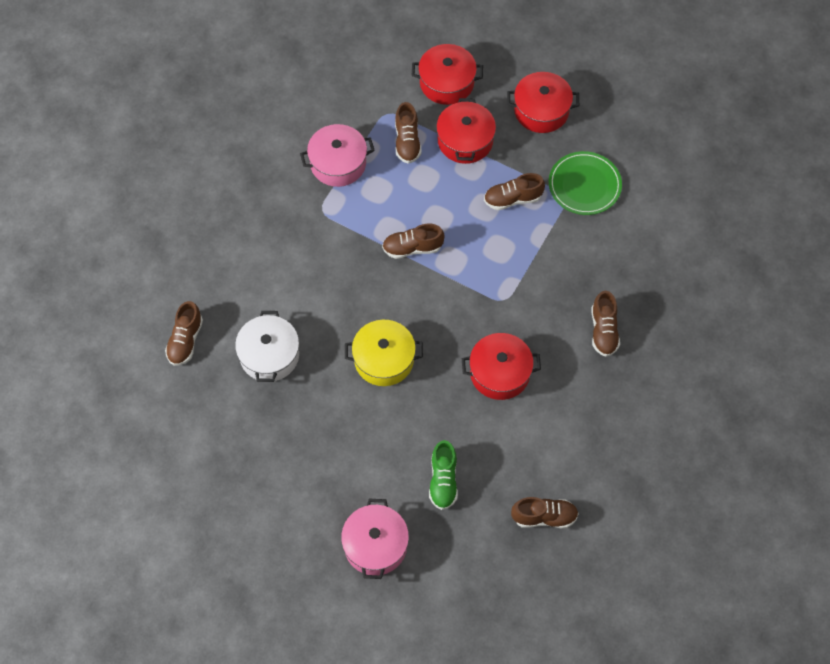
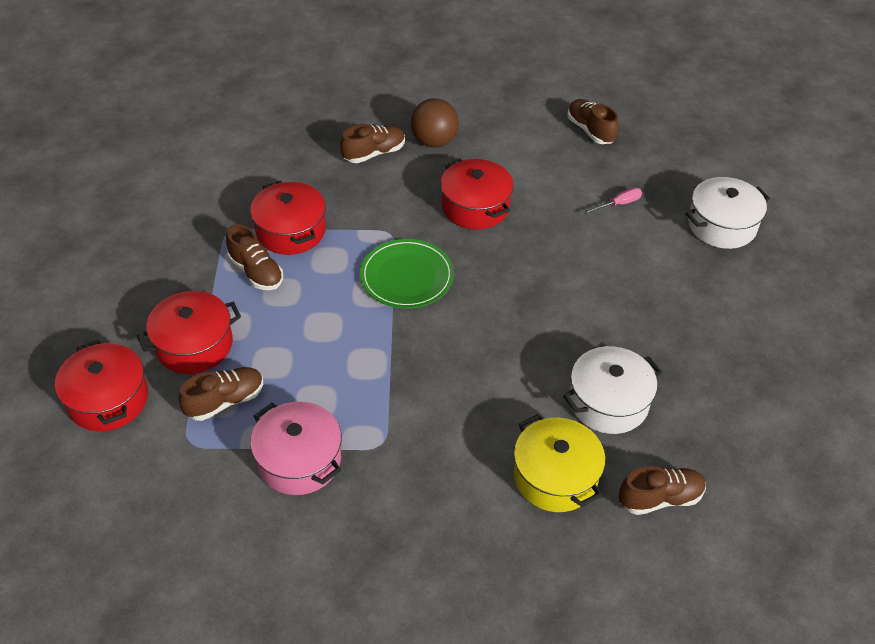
camera: 120 degrees left, 15 degrees down
(375, 545) = (722, 225): pink pot -> white pot
(384, 359) = (531, 299): yellow pot -> yellow pot (555, 476)
(412, 248) = (377, 332): brown shoe -> none
(443, 481) = (618, 204): green shoe -> pink screwdriver
(541, 110) = (113, 292): red pot -> red pot (291, 231)
(584, 185) = (204, 222): green plate -> green plate (406, 276)
(595, 383) = (434, 141): none -> brown ball

